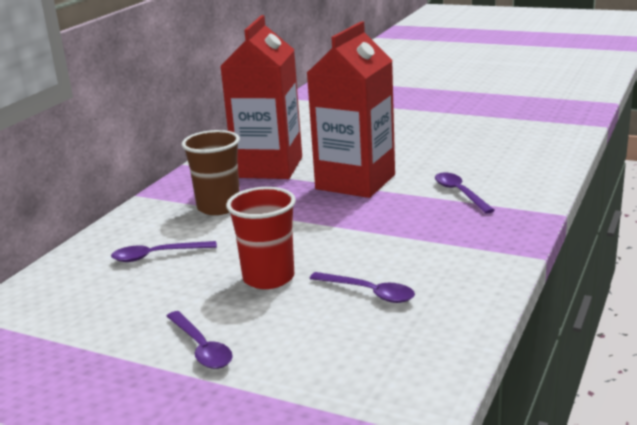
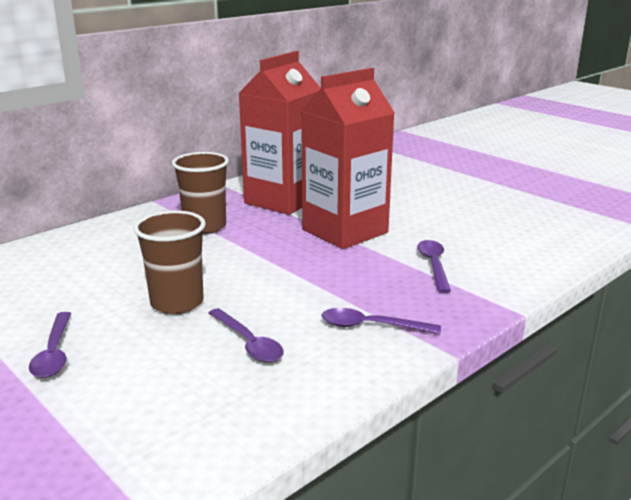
camera: 20 degrees right, 0 degrees up
(157, 255) = (111, 257): purple spoon -> purple spoon (371, 326)
(268, 278) = (177, 303): red cup -> brown cup

